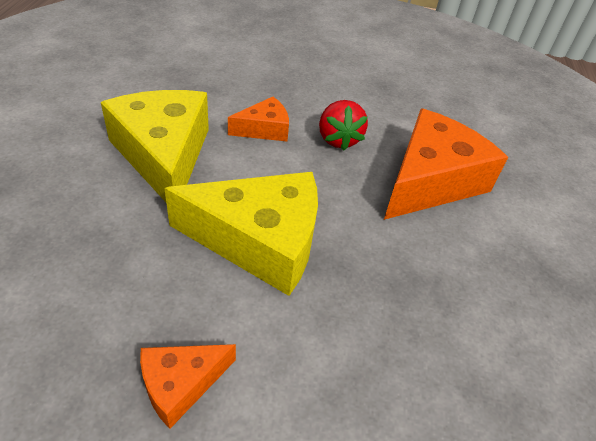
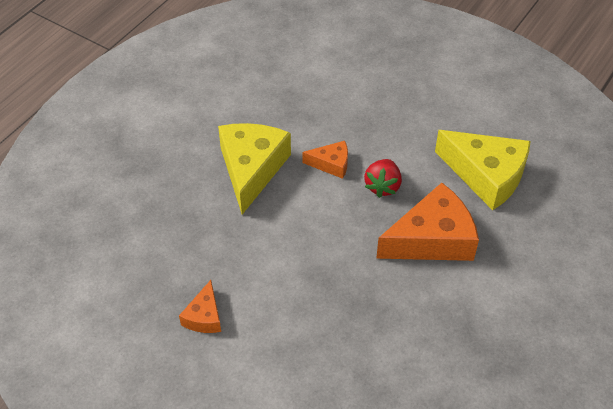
camera: 30 degrees right, 5 degrees up
(181, 384) = (204, 316): orange cheese -> orange cheese turned 75 degrees counterclockwise
(260, 241) = (285, 249): yellow cheese -> yellow cheese (486, 175)

